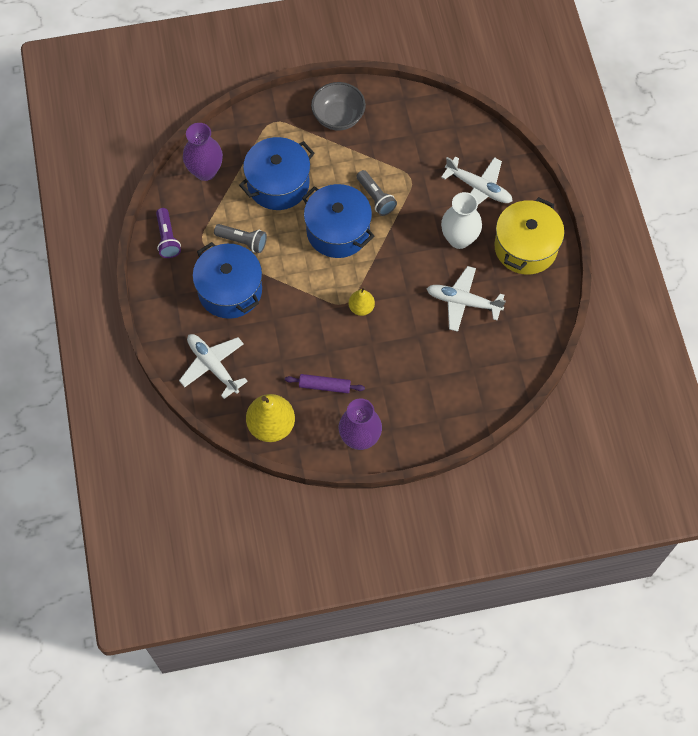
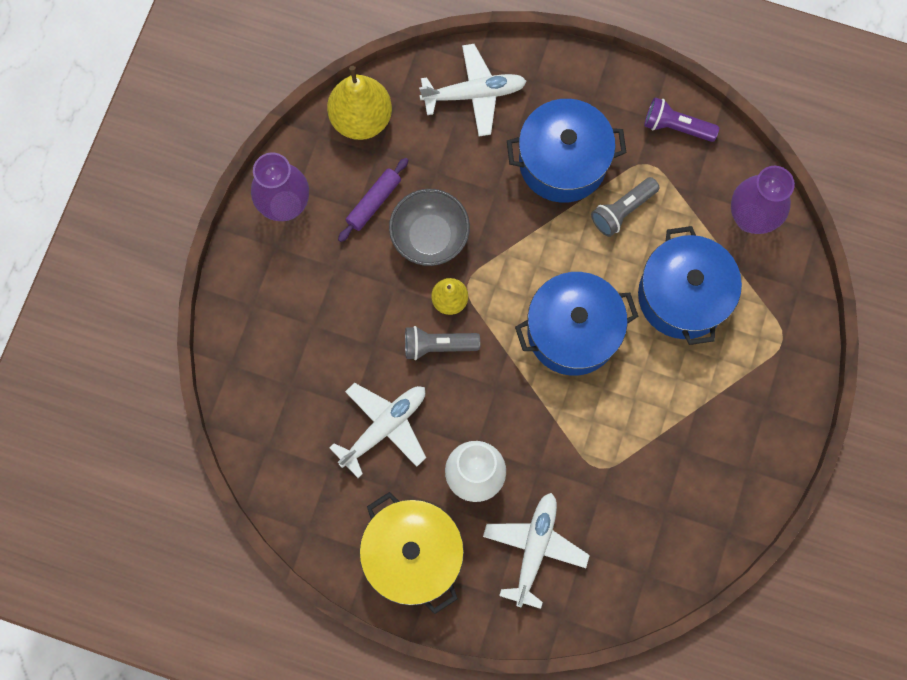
camera: 120 degrees right, 10 degrees up
(338, 117) = (745, 427): grey bowl -> grey bowl (430, 237)
(375, 198) = (594, 406): grey flashlight -> grey flashlight (438, 345)
(479, 188) = (534, 548): white plane -> white plane turned 135 degrees clockwise

